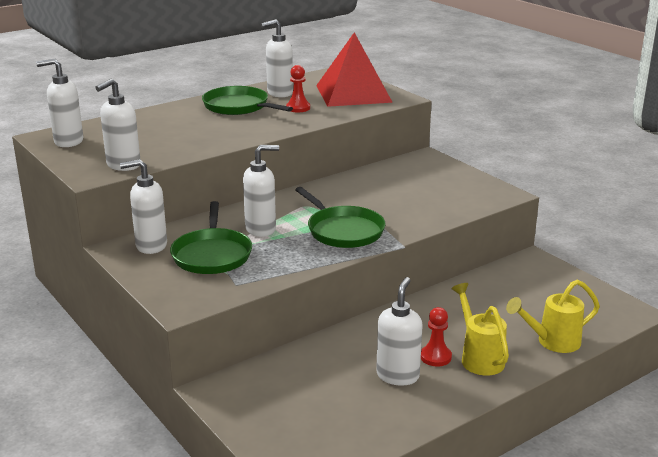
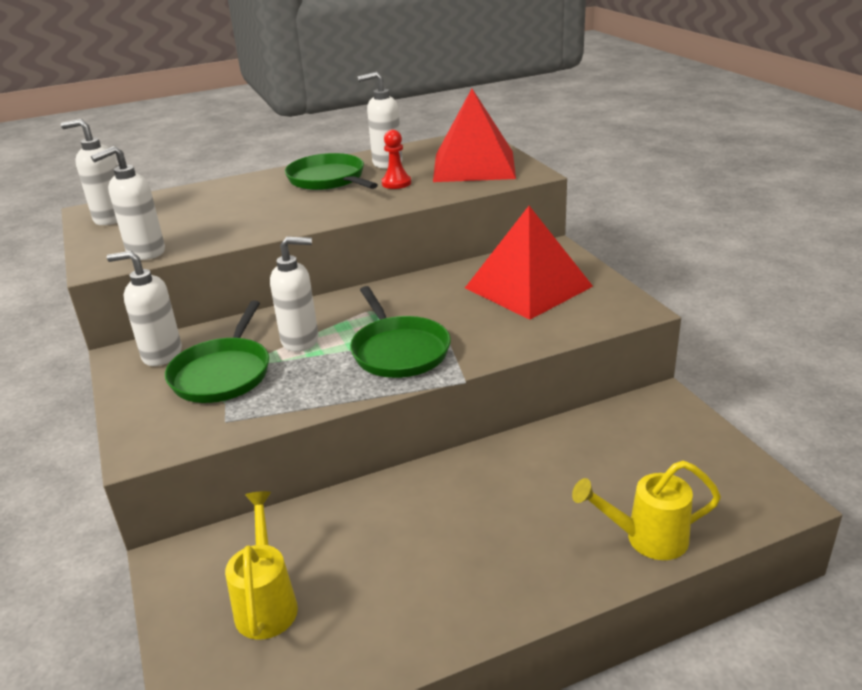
camera: 15 degrees right, 5 degrees up
(398, 375) = (410, 569): white soap dispenser -> none
(419, 183) = (528, 287): none -> red pyramid
(435, 357) = (473, 544): red pawn -> none
(479, 357) = (533, 552): yellow watering can -> yellow watering can (267, 602)

